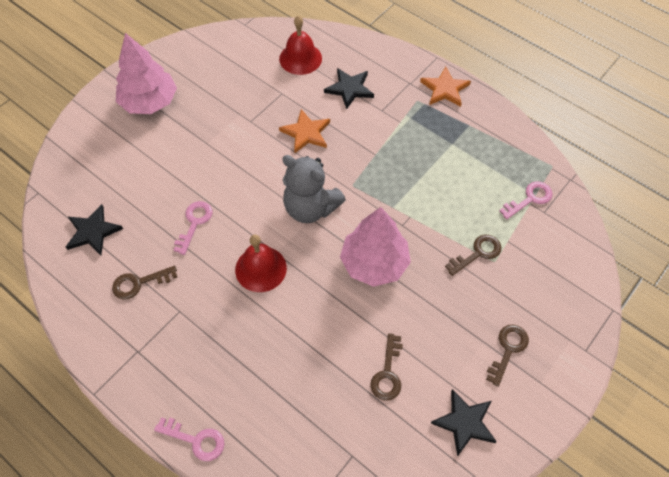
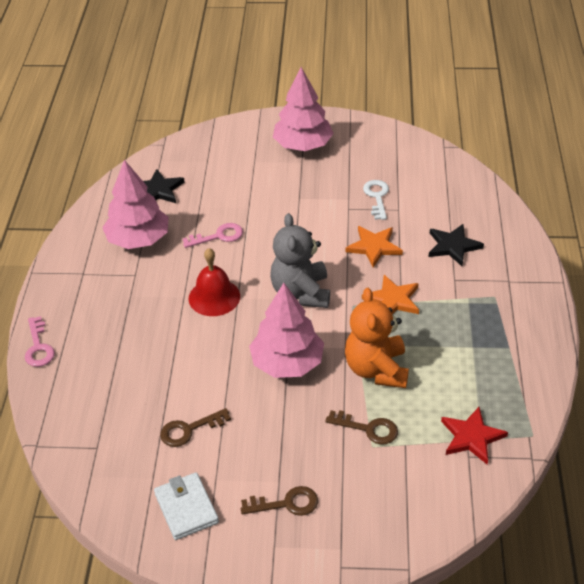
camera: 55 degrees right, 15 degrees down
(139, 283) = (138, 240): brown key -> pink tree
(256, 96) = (377, 197): none -> white key
(300, 58) = (449, 198): red bell -> none
(427, 212) = (376, 369): none -> orange teddy bear
(445, 89) = (531, 308): orange star -> orange star (393, 300)
(464, 422) = (186, 508): black star -> white wallet
(530, 199) = (472, 437): pink key -> red star

